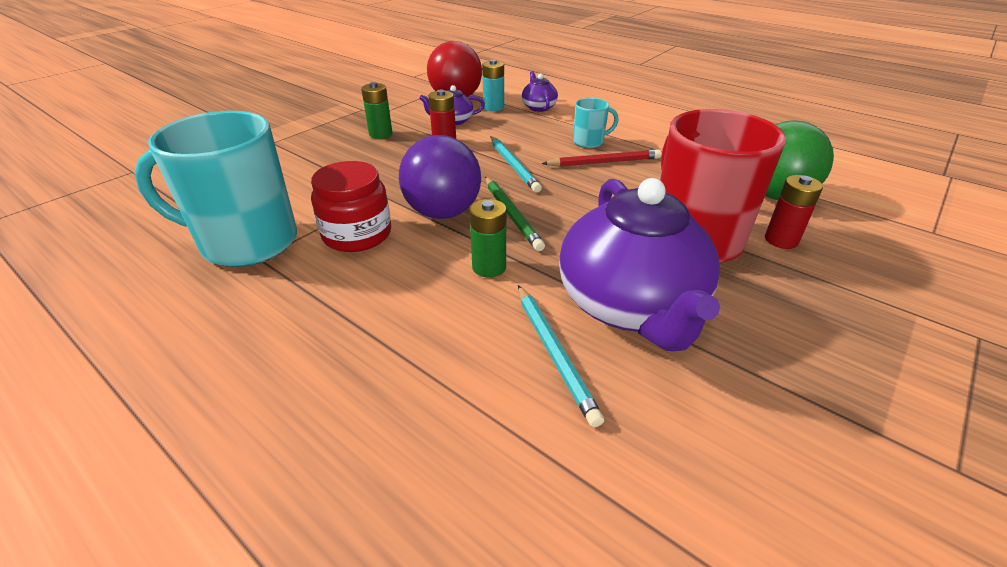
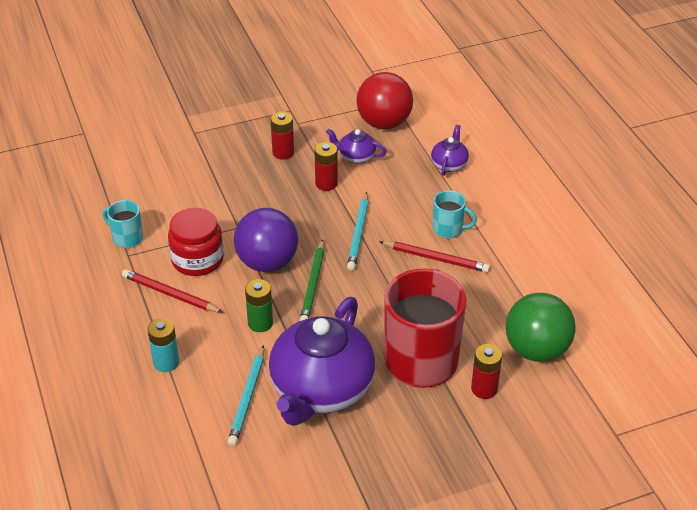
camera: 30 degrees right, 5 degrees up
(247, 242) = (127, 238): turquoise mug -> turquoise mug, size x0.45
(347, 277) = (170, 294): none -> red pencil
(380, 134) = (283, 153): green battery -> red battery
(493, 107) = (407, 149): turquoise battery -> turquoise battery (166, 362)

